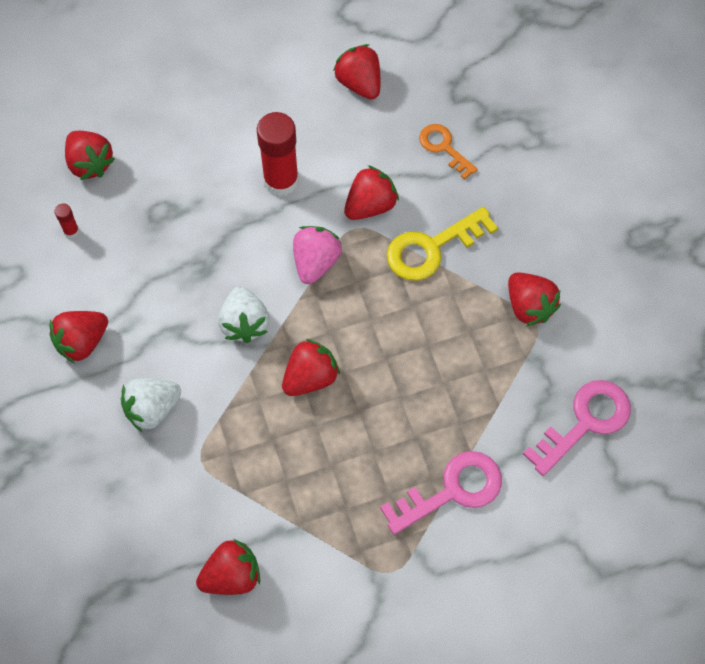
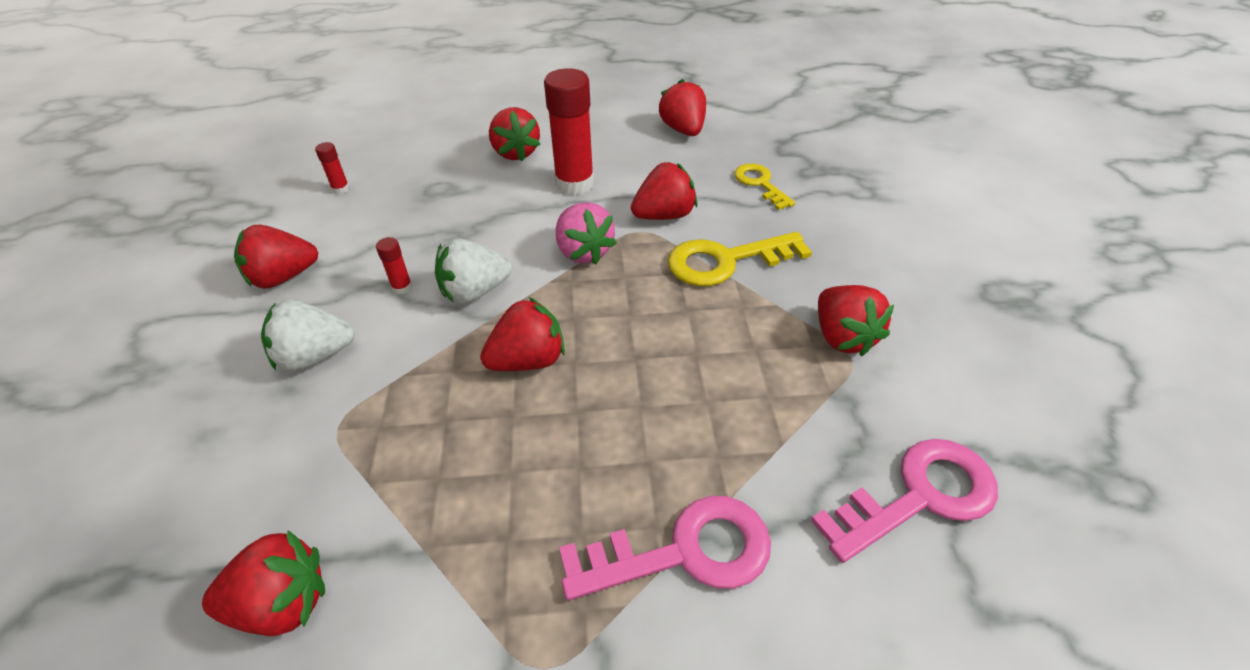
camera: 15 degrees right, 20 degrees down
(90, 163) = (393, 147): red strawberry -> red strawberry (516, 153)
(185, 331) = (402, 287): none -> red glue stick
(244, 323) = (475, 292): white strawberry -> white strawberry turned 60 degrees clockwise
(316, 262) = (583, 252): pink strawberry -> pink strawberry turned 120 degrees clockwise
(444, 147) = (760, 184): orange key -> yellow key

